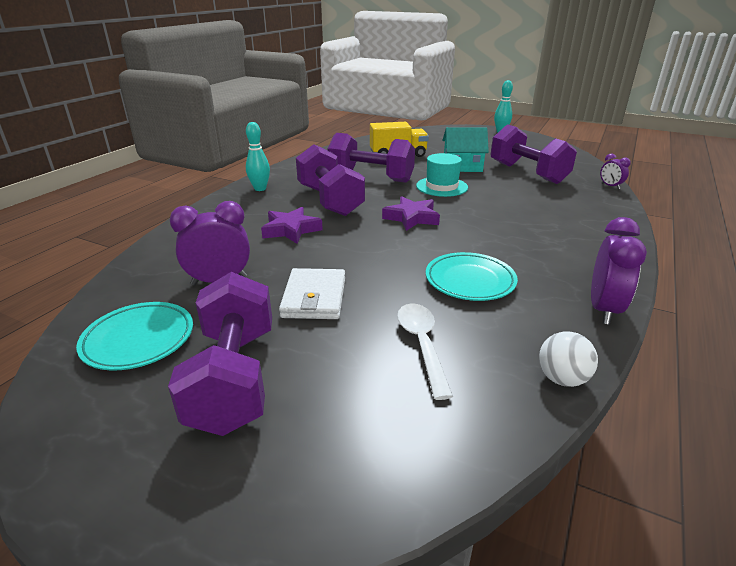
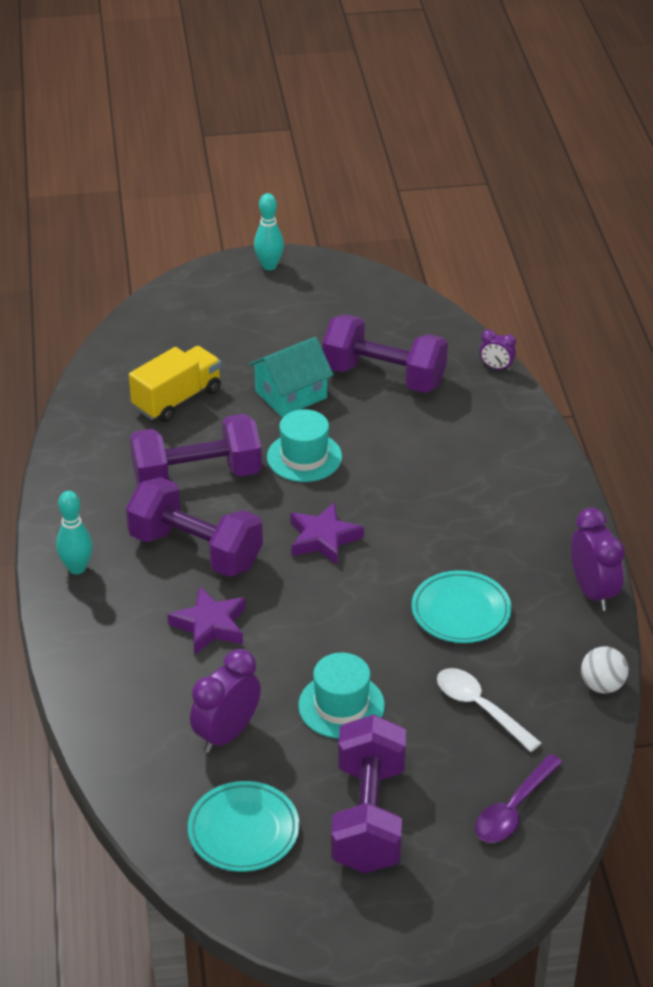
camera: 35 degrees left, 10 degrees up
(234, 378) = (369, 816): purple dumbbell -> purple dumbbell turned 45 degrees clockwise
(314, 297) = (341, 706): white wallet -> turquoise hat
(367, 443) = (514, 809): none -> purple spoon

